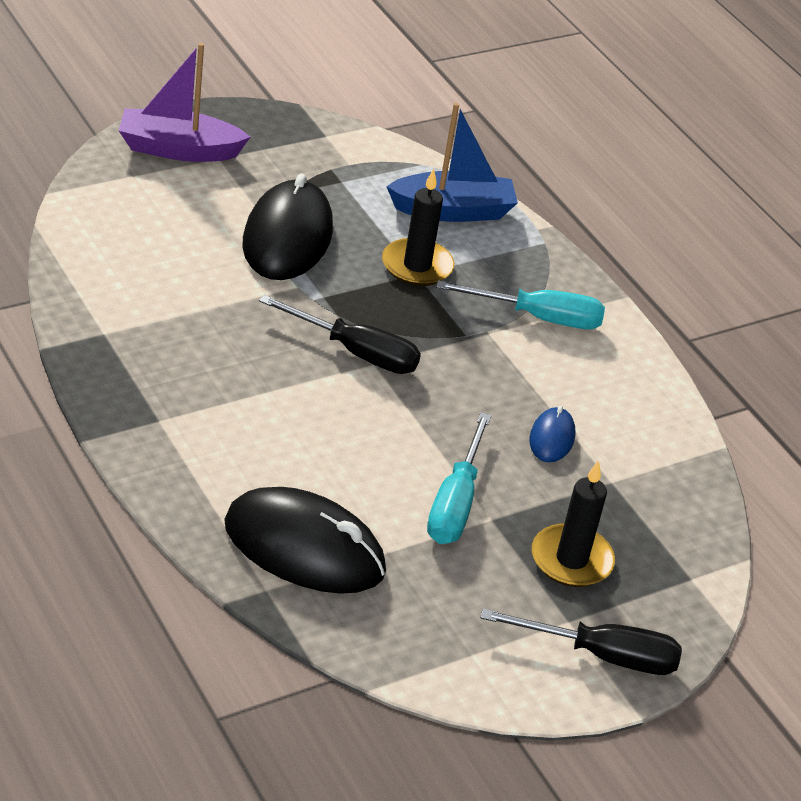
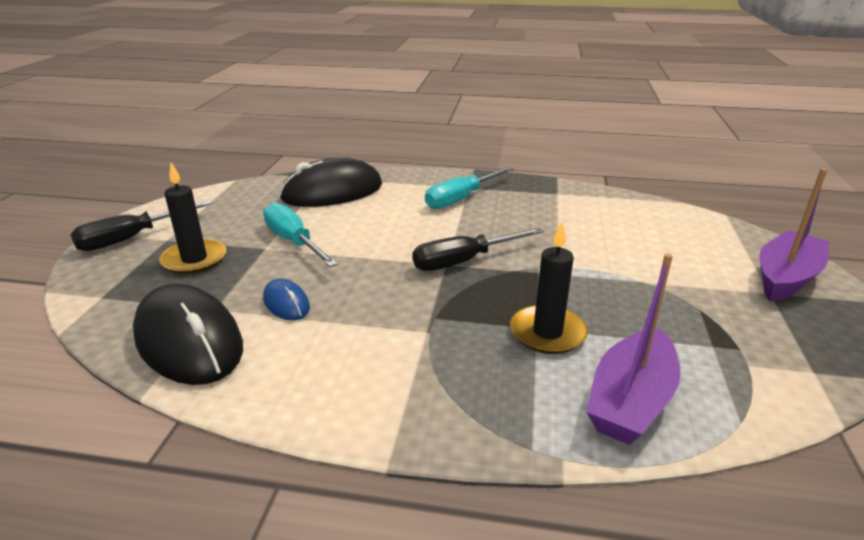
camera: 135 degrees right, 10 degrees down
(287, 237) = (627, 283): black mouse -> black mouse (189, 341)
(452, 210) = (630, 400): blue boat -> purple boat
(538, 317) = (417, 371): turquoise screwdriver -> turquoise screwdriver (461, 199)

